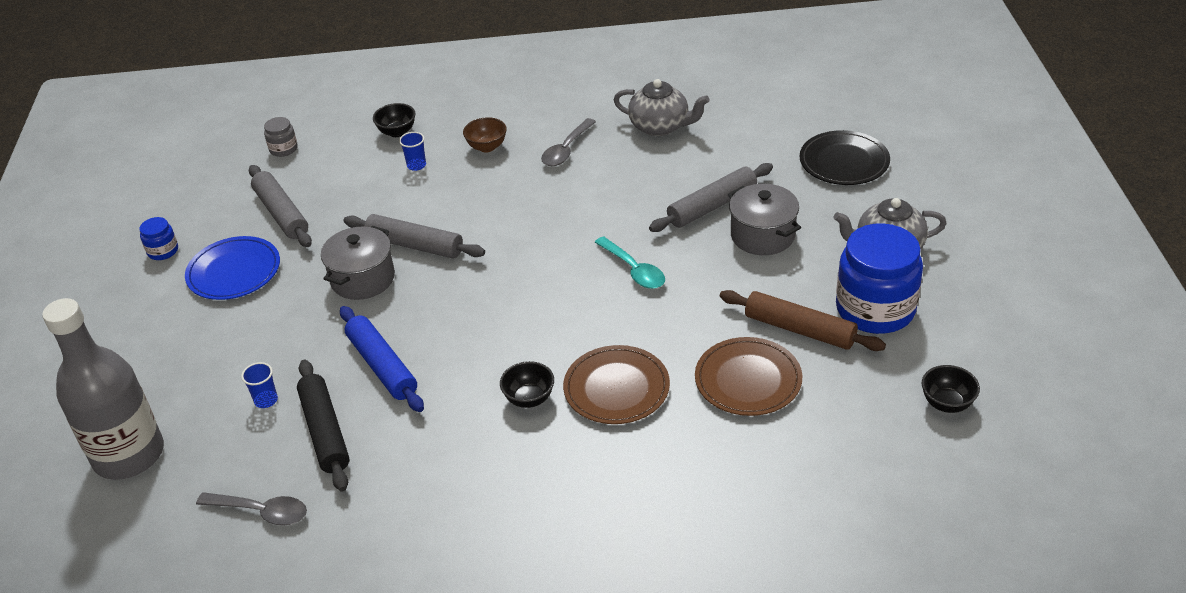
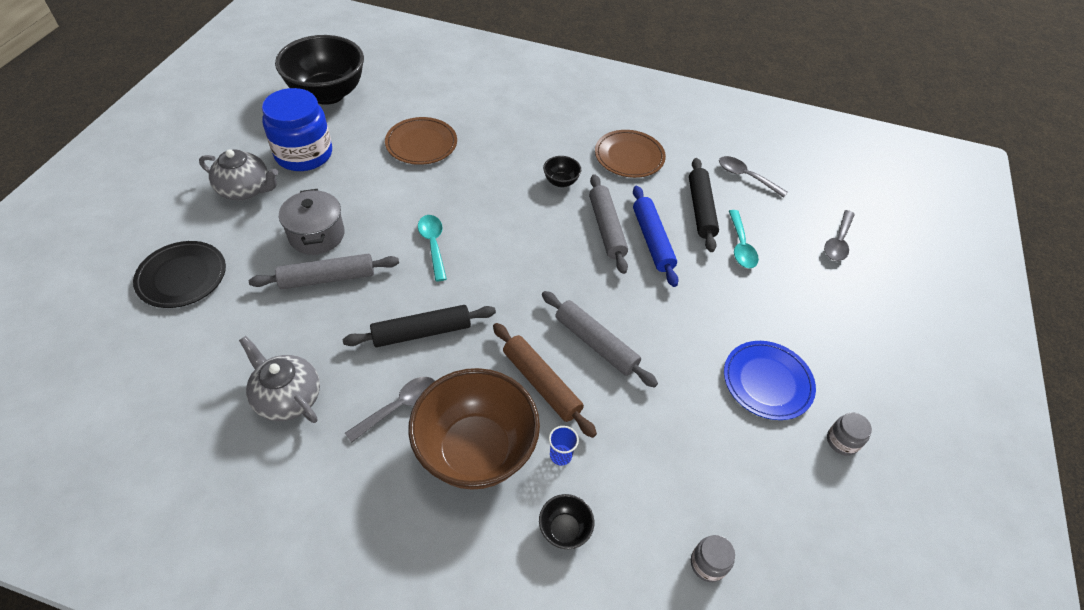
camera: 165 degrees left, 10 degrees up
(129, 455) = (838, 242): grey bottle -> grey spoon
(163, 251) = (842, 441): blue jar -> grey jar
(266, 400) = (740, 246): blue cup -> turquoise spoon
(281, 213) = (717, 443): grey rolling pin -> grey rolling pin (606, 228)
(363, 279) = (650, 325): grey pot -> none
(487, 147) = (475, 451): brown bowl -> brown bowl, size x2.40
(586, 198) = (422, 332): none -> black rolling pin
(616, 388) = (503, 168): brown plate -> brown plate (629, 156)
(799, 329) = (362, 160): brown rolling pin -> brown rolling pin (541, 383)
(947, 403) = (328, 94): black bowl -> black bowl, size x2.40

